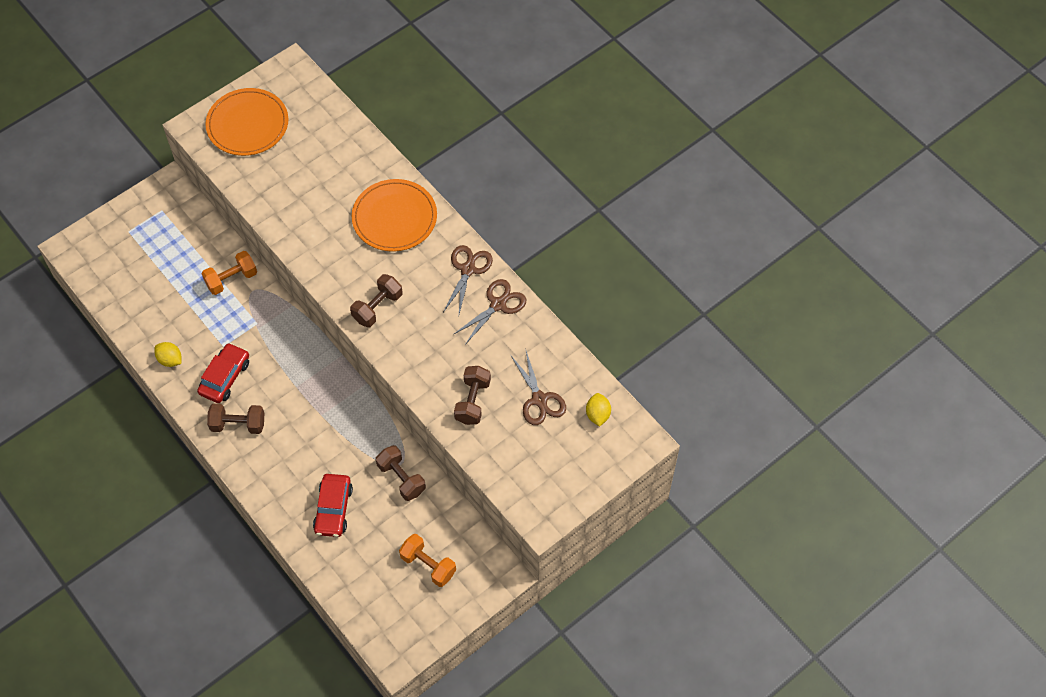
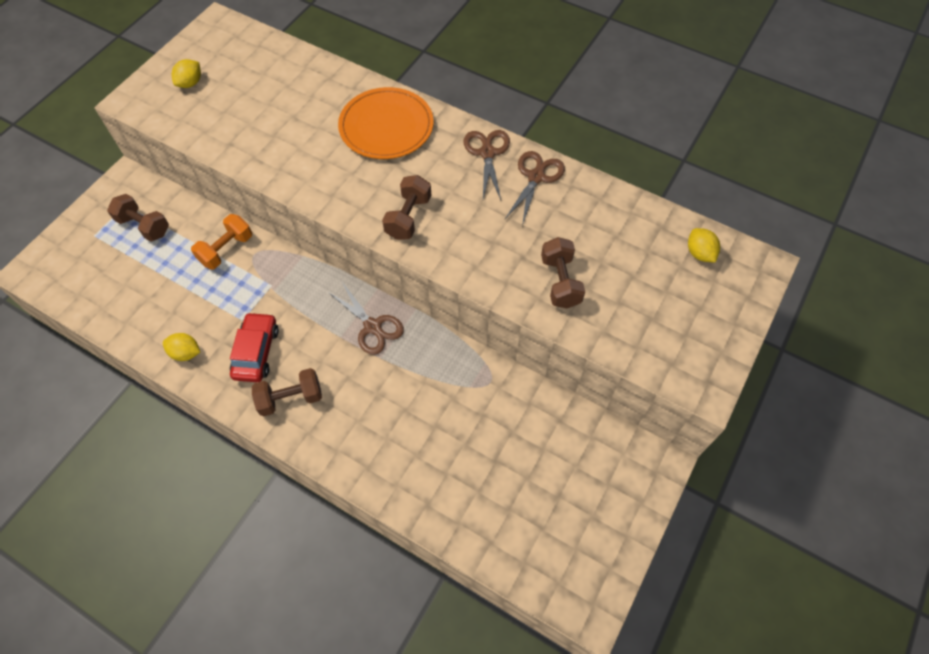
camera: 20 degrees left, 0 degrees up
(247, 124) = (190, 83): orange plate -> yellow lemon
(333, 509) = (438, 457): red car -> none
(401, 478) = (498, 396): brown dumbbell -> brown dumbbell (144, 226)
(428, 565) = (573, 483): orange dumbbell -> none
(539, 400) = (630, 257): brown scissors -> brown scissors (372, 327)

